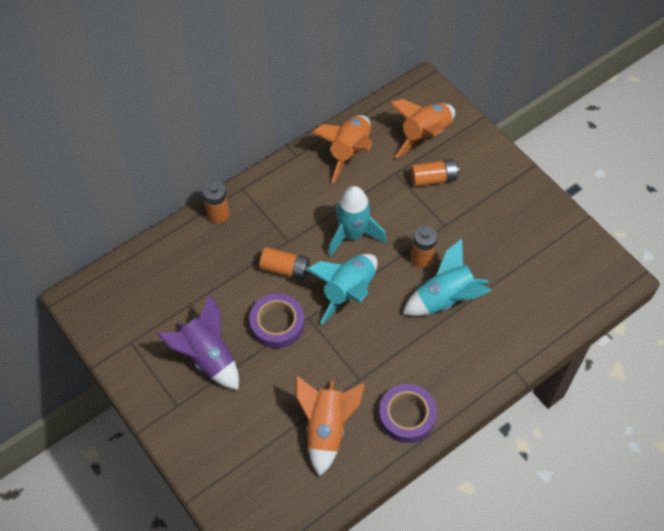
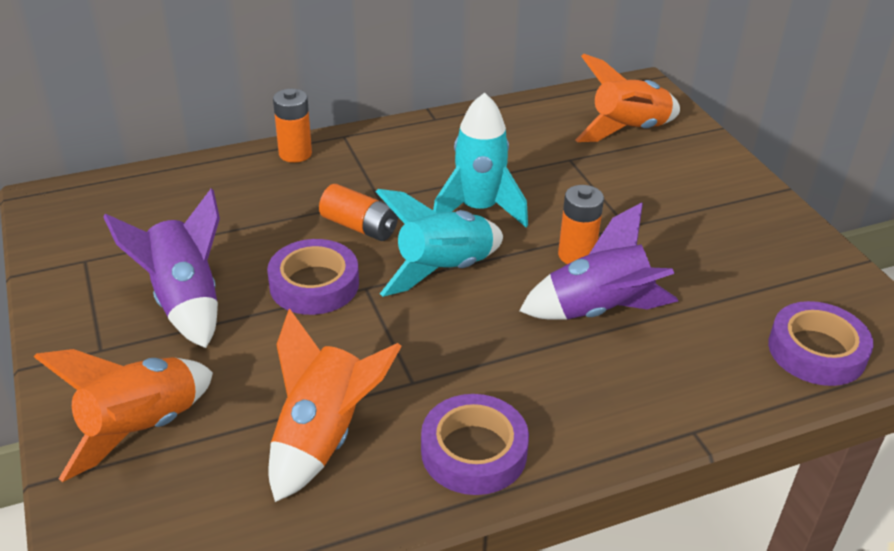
camera: 15 degrees right, 20 degrees down
(349, 152) = (511, 128): orange rocket -> orange rocket (142, 429)
(433, 179) = (625, 174): orange battery -> none
(445, 299) = (598, 310): turquoise rocket -> purple rocket
(568, 296) = (816, 351): none -> purple tape

